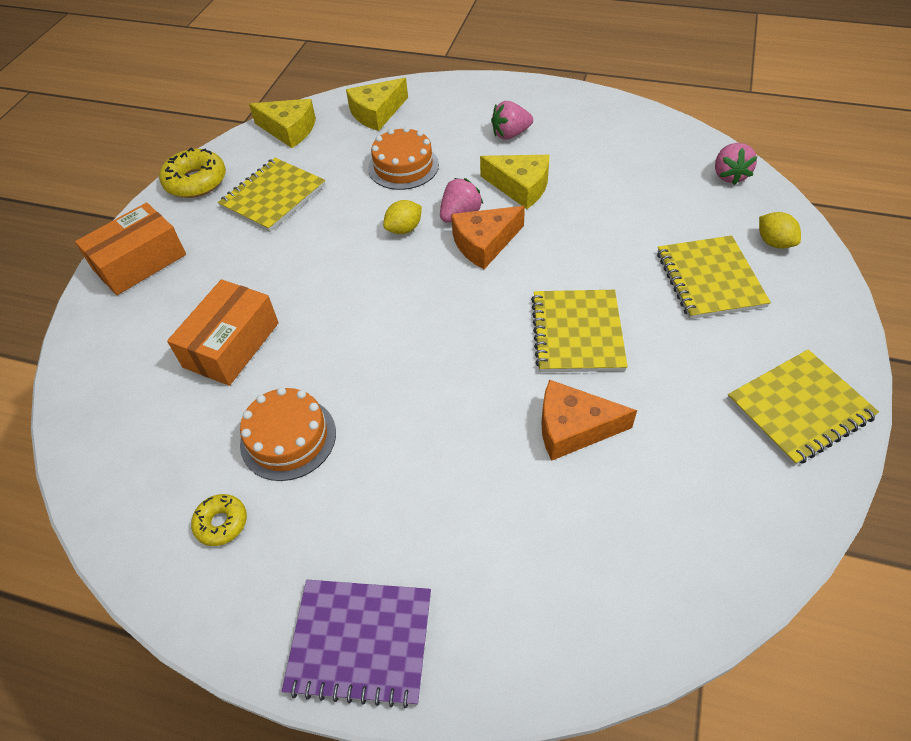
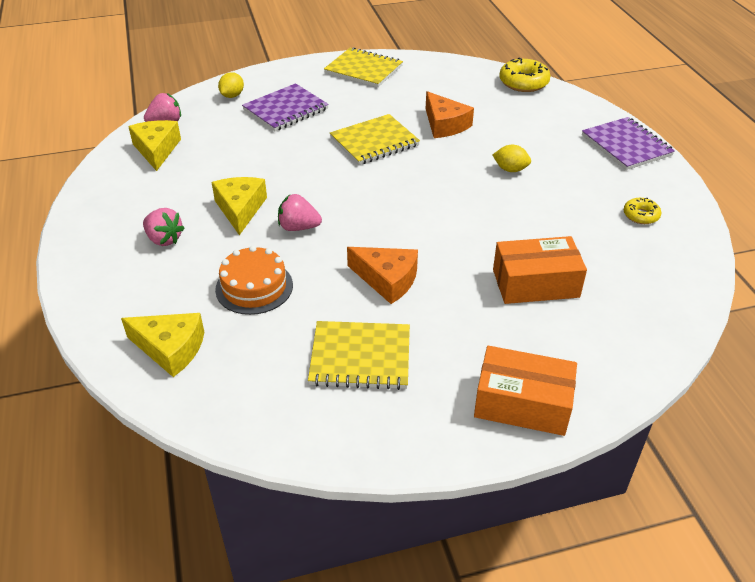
camera: 125 degrees left, 10 degrees down
(196, 181) = (385, 440): yellow donut -> yellow donut (523, 82)
(288, 438) = (566, 218): orange cake -> none
(289, 130) = (242, 410): yellow cheese -> yellow cheese (156, 150)
(404, 229) = (338, 250): yellow lemon -> yellow lemon (510, 169)
(484, 243) = (322, 204): orange cheese -> orange cheese (387, 280)
(709, 279) = (286, 109): yellow notebook -> purple notebook

